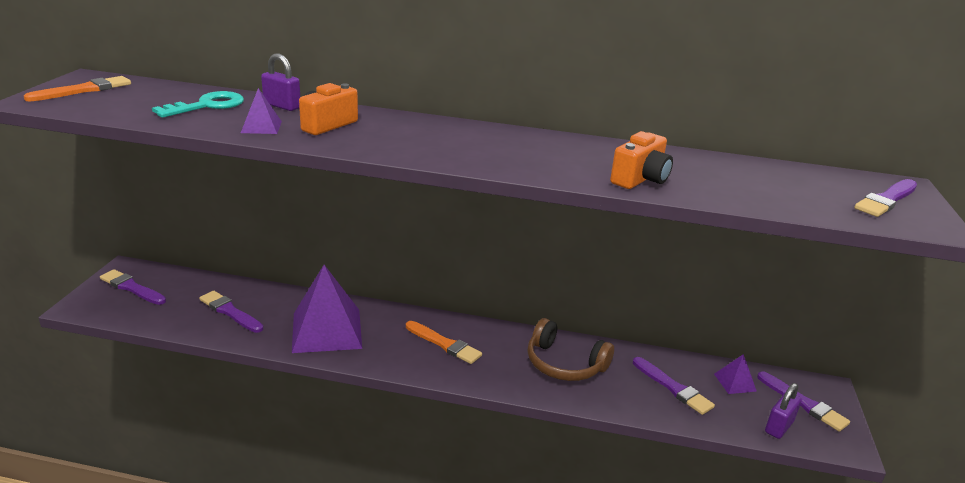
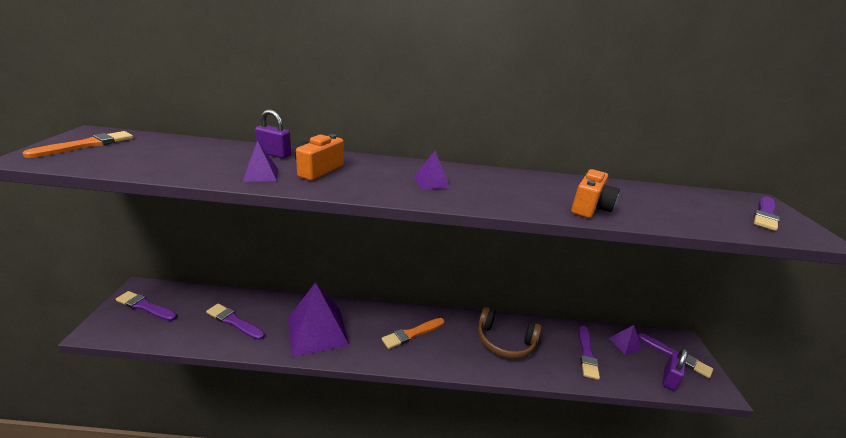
camera: 10 degrees left, 0 degrees up
(207, 106) = (207, 156): turquoise key -> none
(444, 344) = (412, 334): orange brush -> orange brush turned 120 degrees clockwise
(455, 143) = (431, 182): none -> purple pyramid
(673, 388) = (586, 354): purple brush -> purple brush turned 60 degrees clockwise

